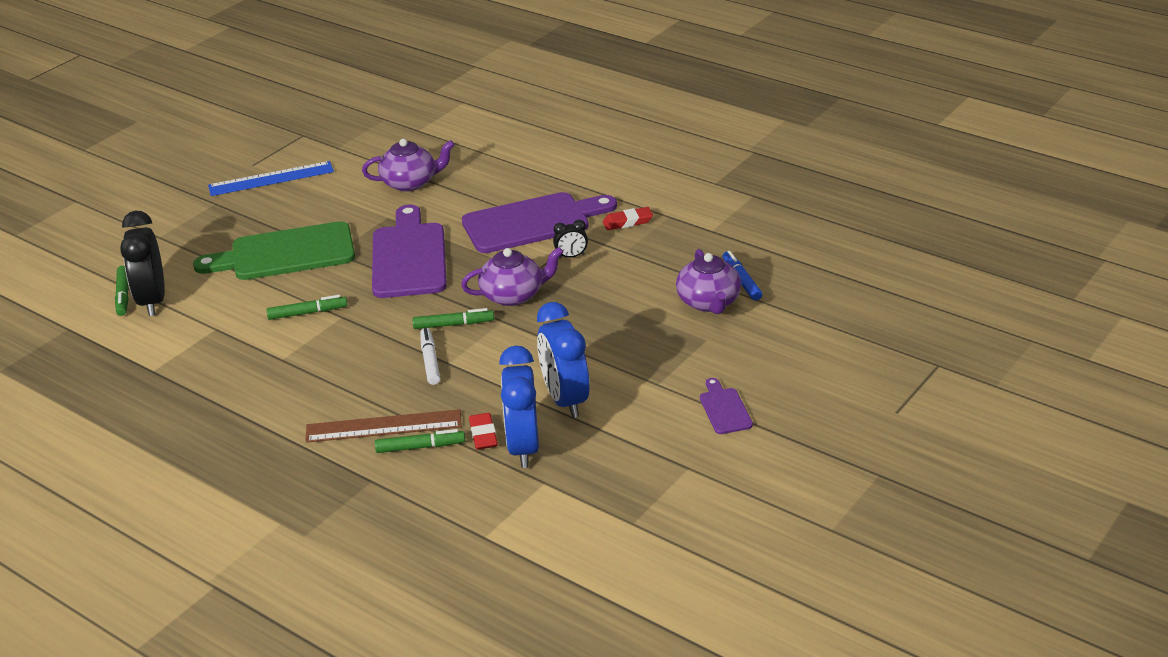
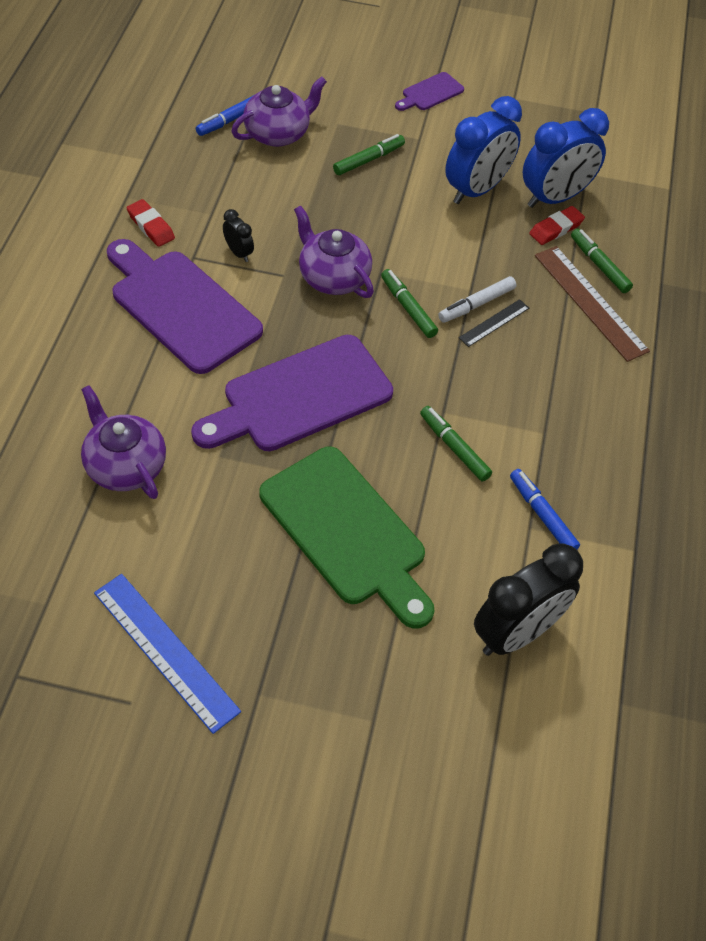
camera: 120 degrees left, 20 degrees up
(123, 296) = (524, 678): green marker -> green marker (369, 160)
(219, 337) = (542, 515): none -> blue marker
(404, 365) = (494, 323): none -> black ruler

